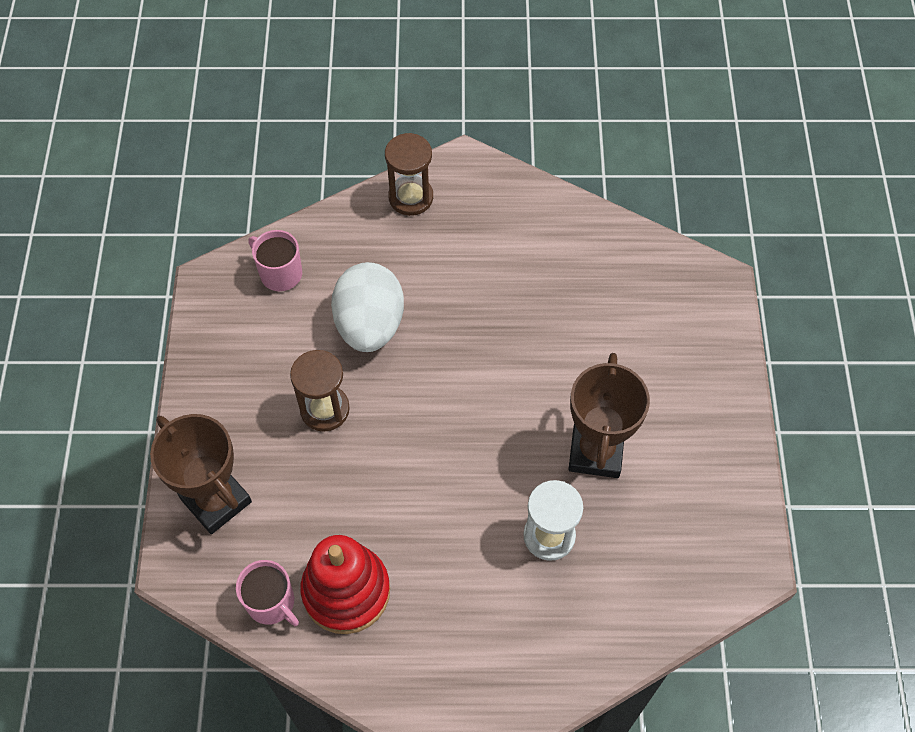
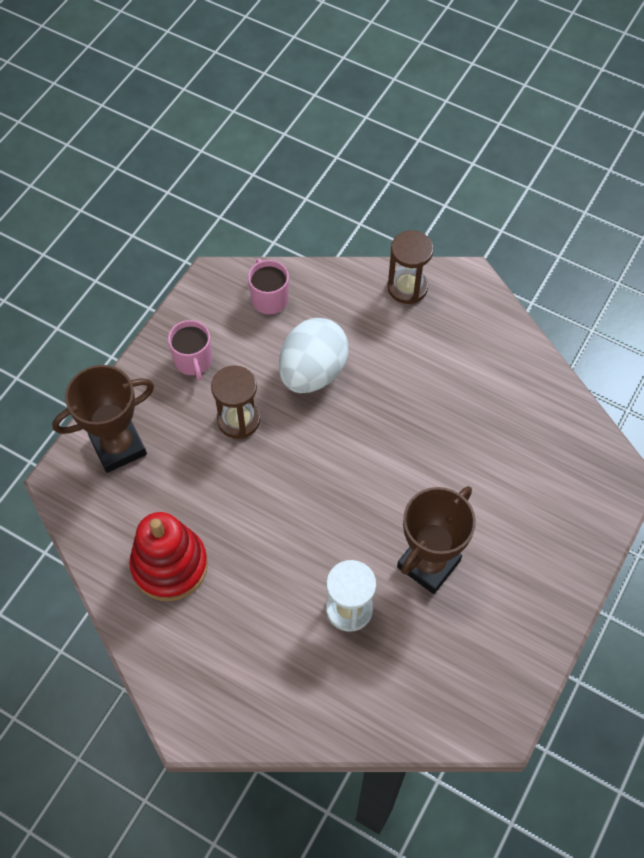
camera: 30 degrees right, 0 degrees up
(216, 500) = (118, 446): brown trophy -> brown trophy turned 75 degrees clockwise
(271, 602) = (111, 543): pink mug -> pink mug (193, 361)

